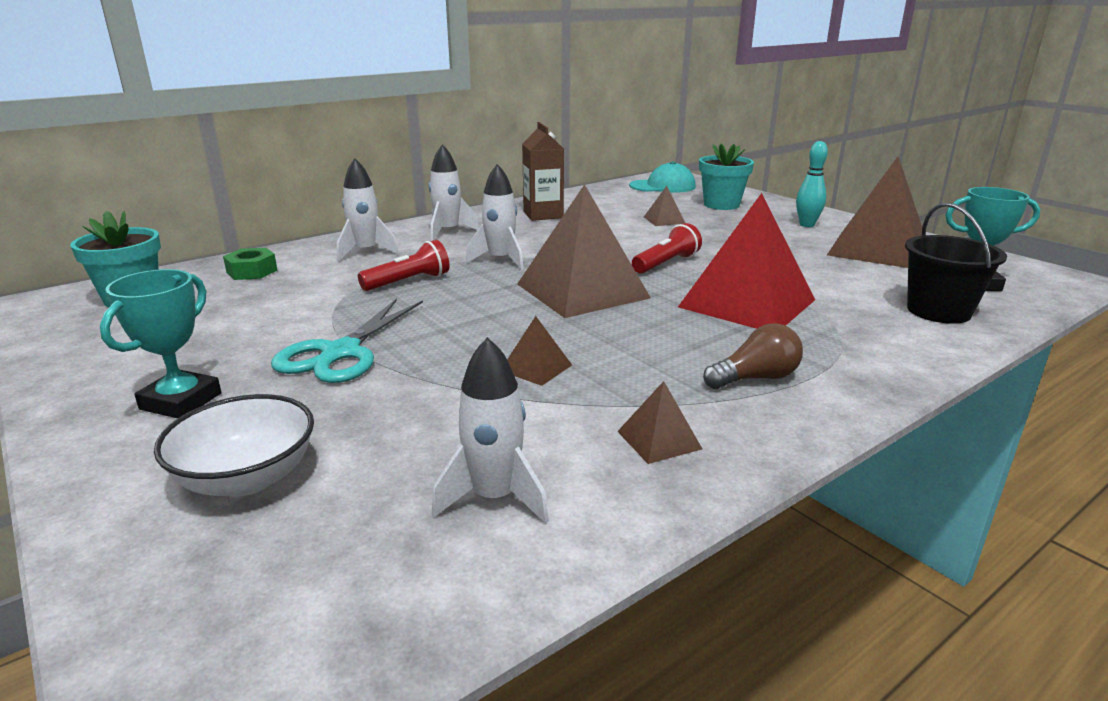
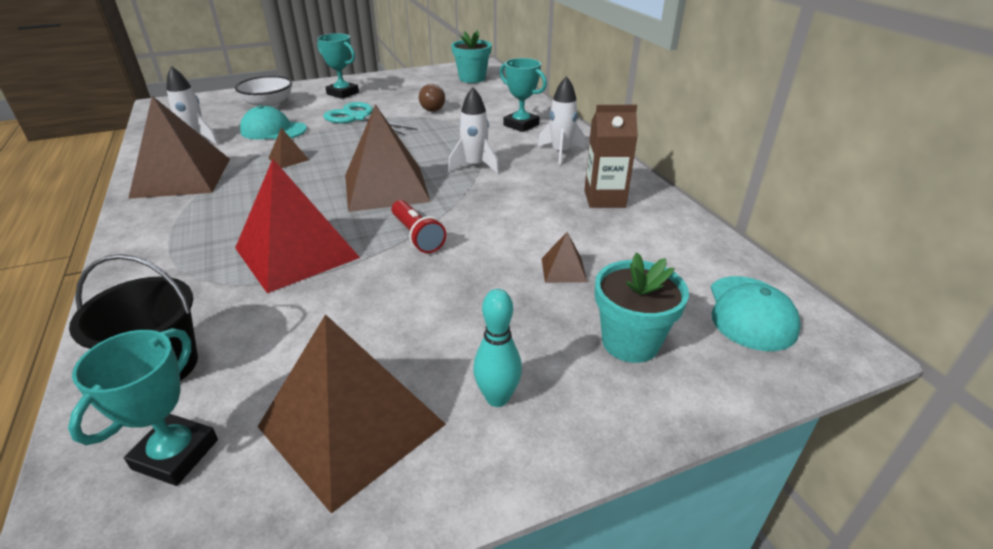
camera: 105 degrees right, 10 degrees up
(252, 271) = (499, 98): green nut -> none
(366, 252) = (521, 125): white rocket -> turquoise trophy
(408, 282) = (450, 135): red flashlight -> none
(416, 419) = (273, 130): none -> turquoise cap
(659, 440) = (182, 177): brown pyramid -> brown pyramid, size x2.35
(755, 378) = (194, 219): brown light bulb -> brown light bulb (432, 107)

